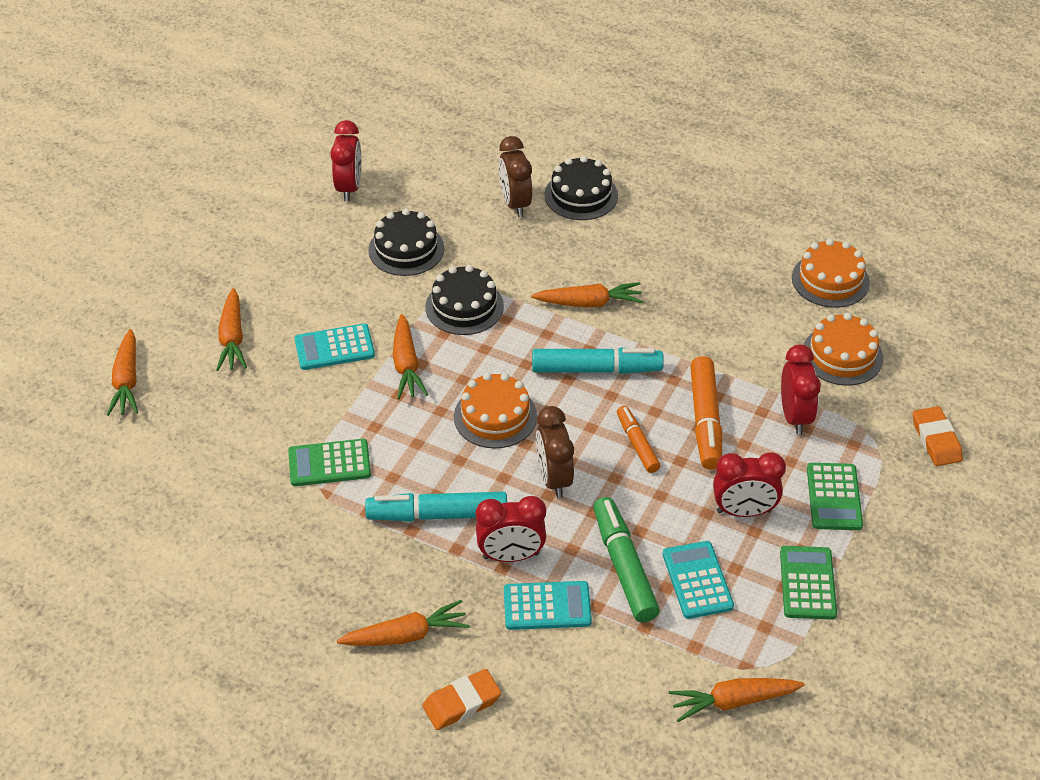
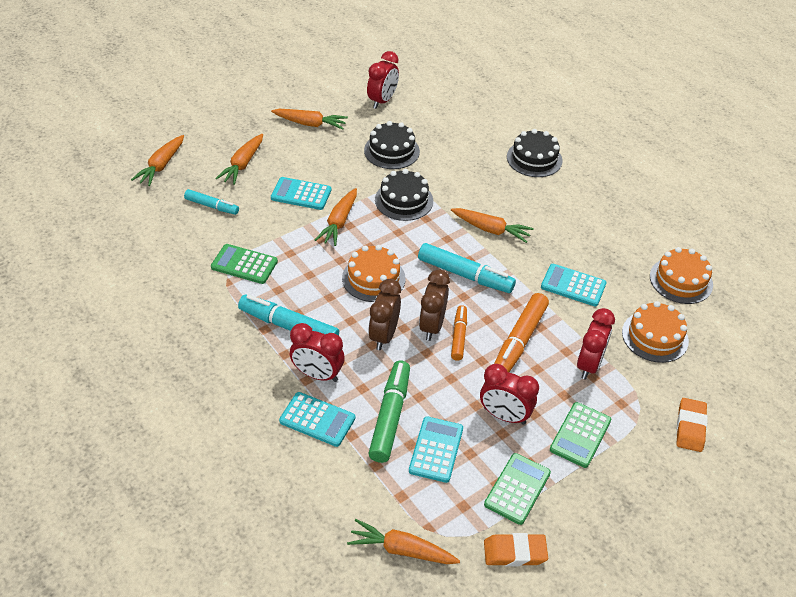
camera: 25 degrees right, 0 degrees up
(233, 407) = (212, 206): none -> turquoise marker
(406, 635) = (210, 396): orange carrot -> orange carrot (310, 124)
(461, 703) = (212, 459): orange eraser -> orange eraser (514, 552)
(515, 204) = (485, 148): brown clock -> brown clock (432, 326)
(722, 333) = (573, 285): none -> turquoise calculator

